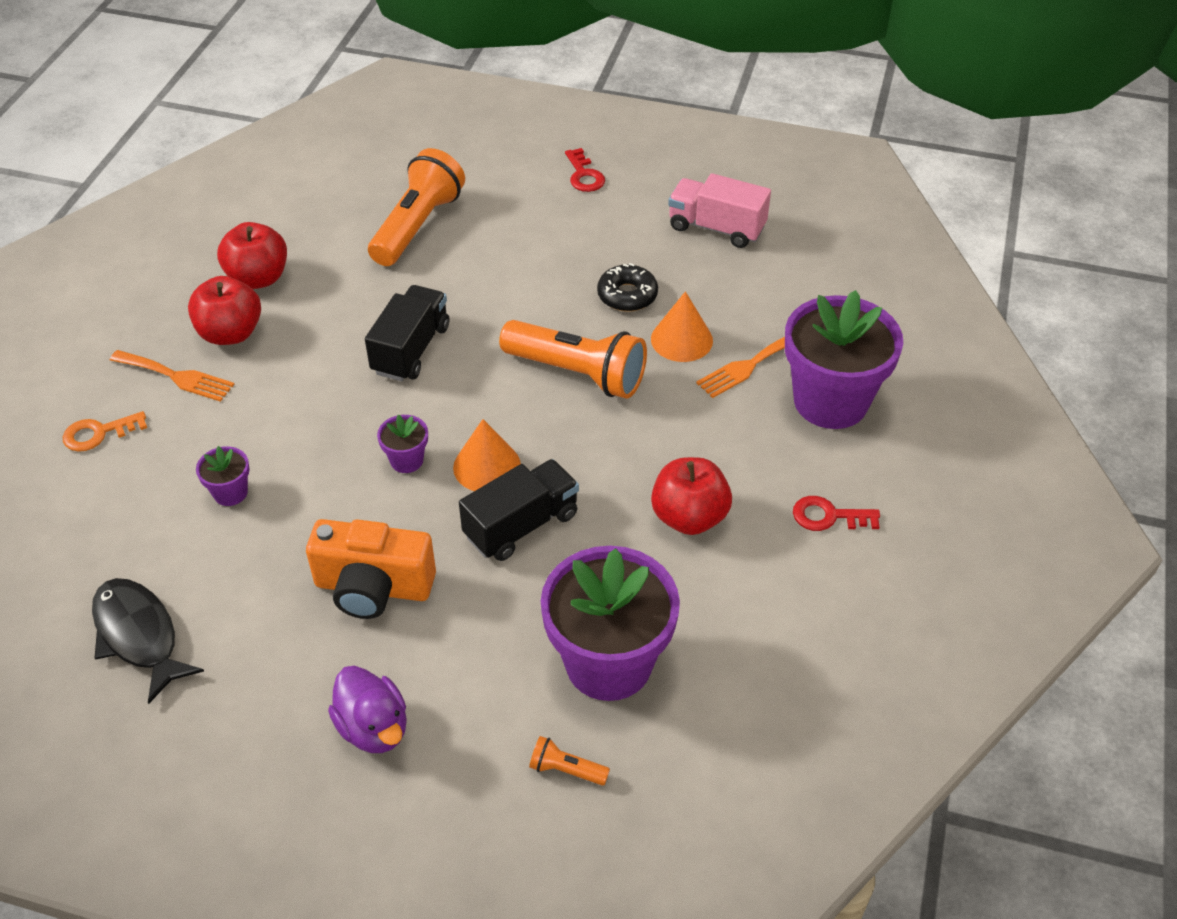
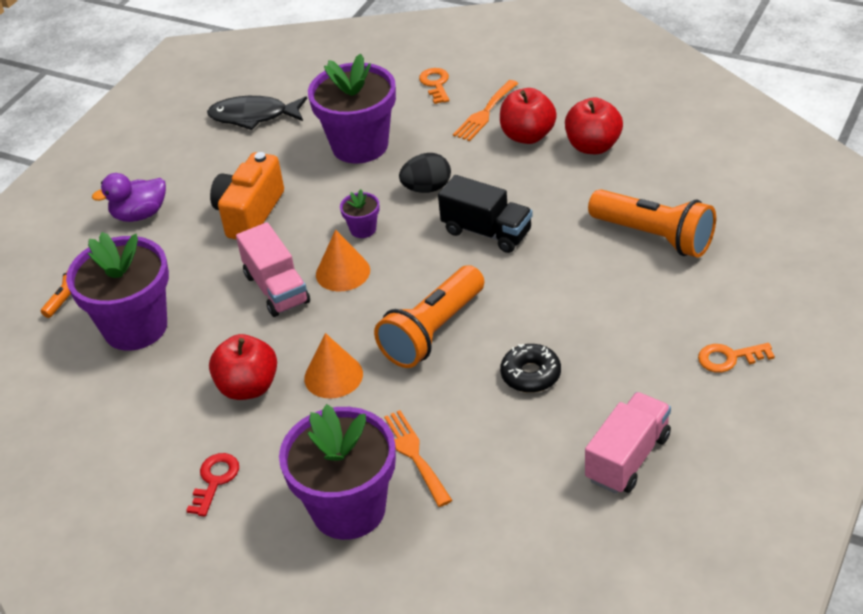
camera: 105 degrees right, 5 degrees down
(139, 636) = (253, 116): black fish -> black fish turned 150 degrees counterclockwise
(230, 493) = (360, 145): purple flower pot -> purple flower pot, size x2.33
(328, 411) = (427, 188): none -> black egg
(521, 525) = (276, 289): black truck -> pink truck
(584, 175) = (729, 358): red key -> orange key
(681, 339) = (460, 408): orange cone -> orange cone (333, 376)

